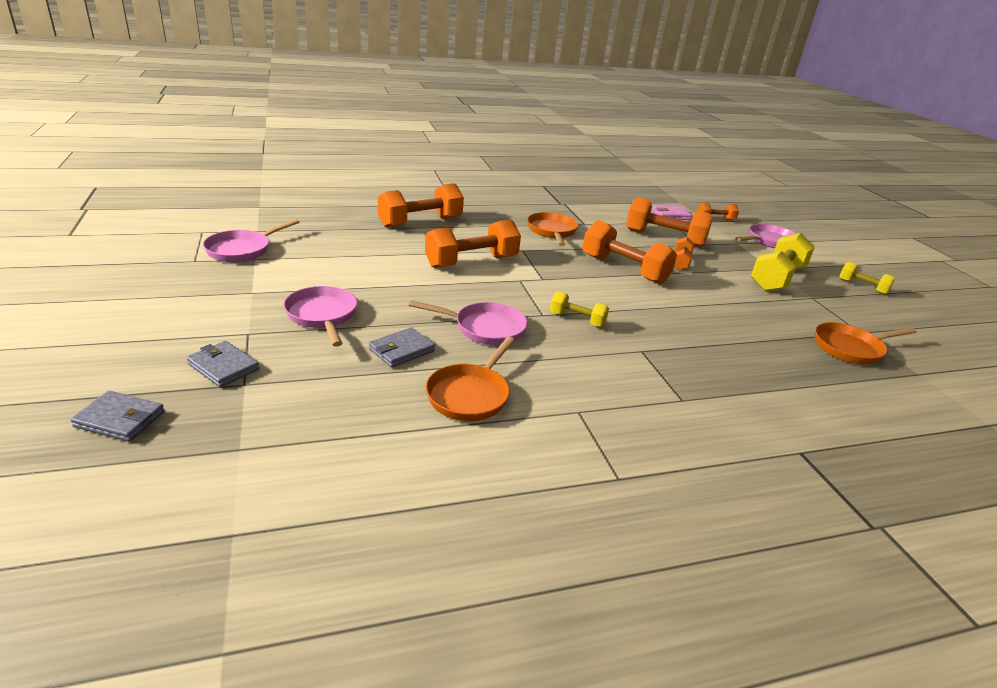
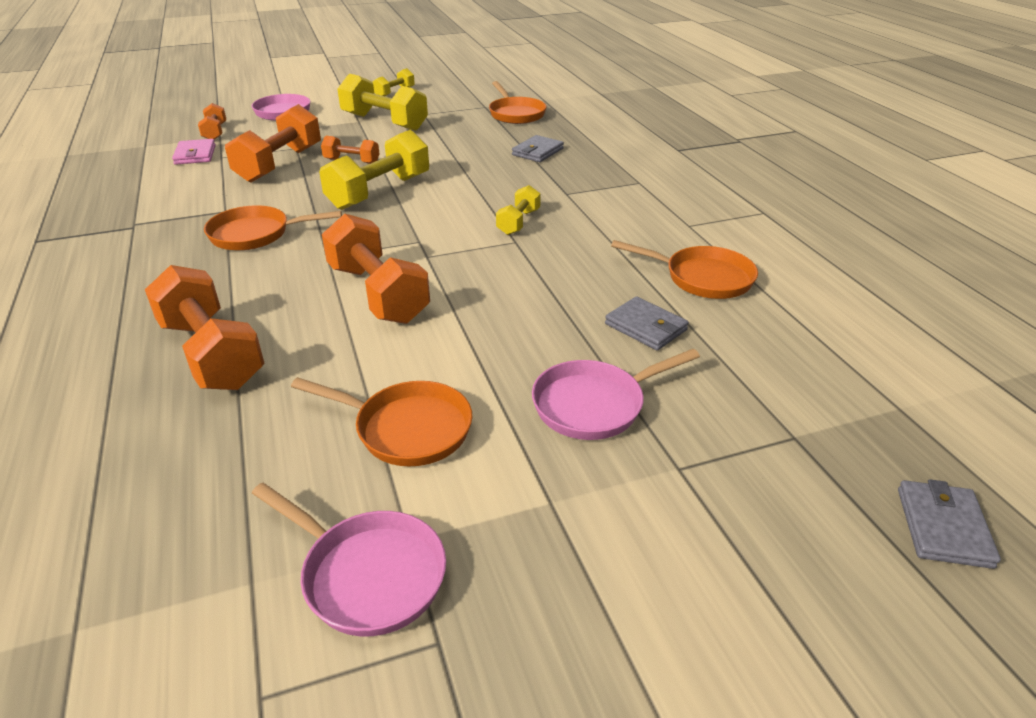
camera: 90 degrees left, 5 degrees up
(223, 367) = (774, 467): grey wallet -> grey wallet (537, 152)
(333, 262) = (407, 429): none -> orange pan
(485, 328) = (565, 275): pink pan -> none
(624, 269) = (379, 192): orange dumbbell -> yellow dumbbell

